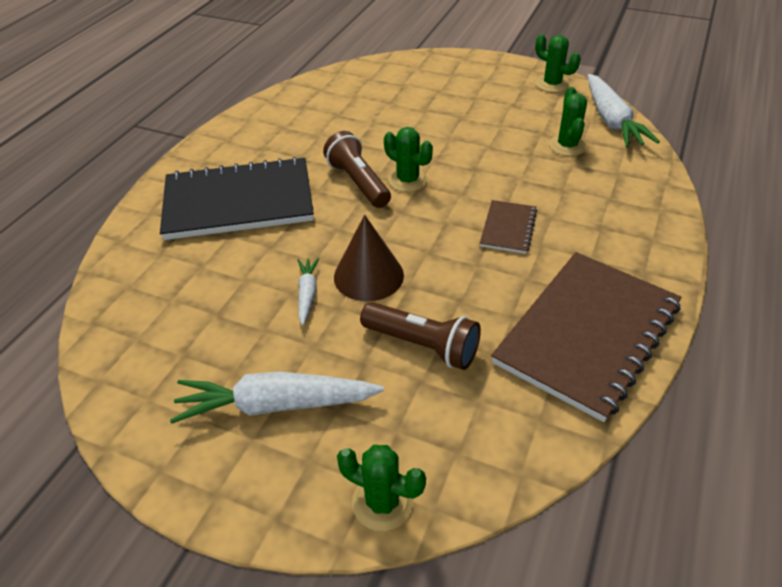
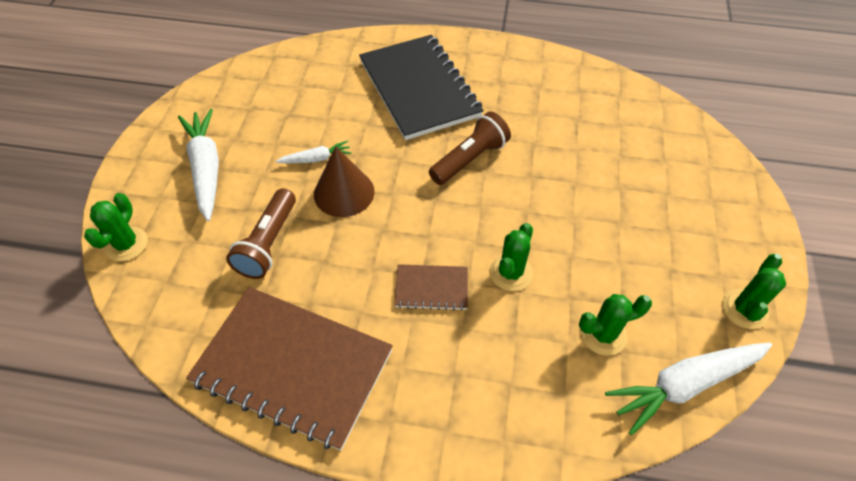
camera: 75 degrees right, 10 degrees up
(408, 180) = (485, 195): green cactus -> green cactus (511, 273)

